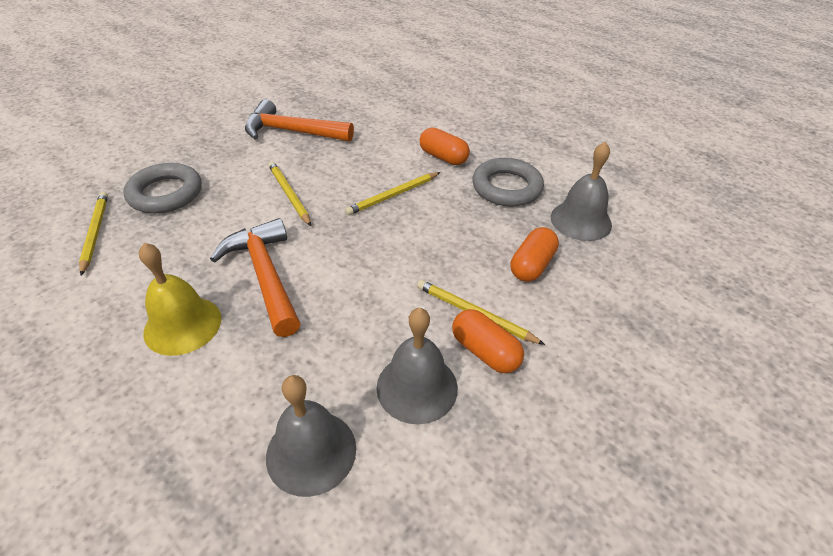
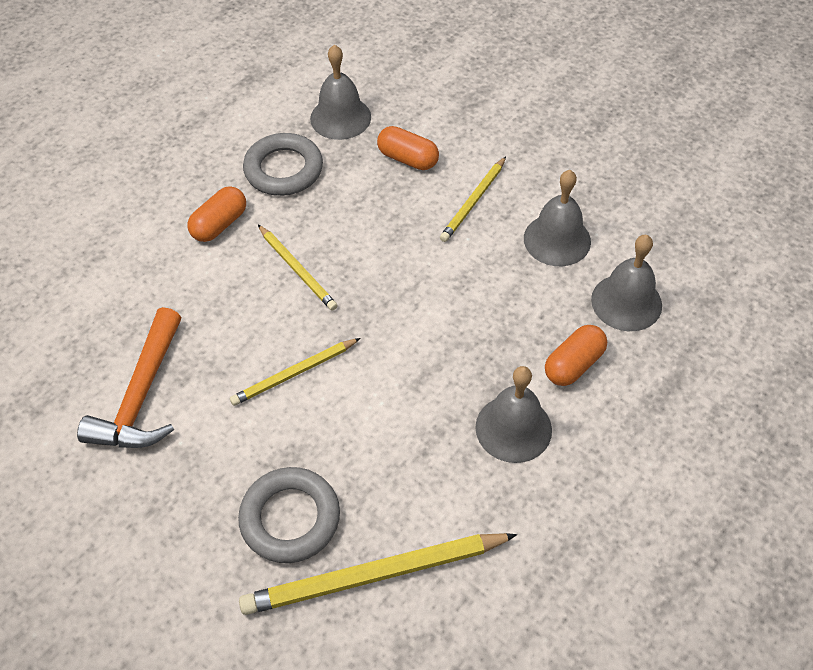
camera: 90 degrees left, 10 degrees up
(95, 233) = (375, 575): yellow pencil -> yellow pencil, size x1.72
(182, 325) = (513, 428): yellow bell -> grey bell
(265, 275) = (437, 371): orange hammer -> none
(485, 351) = (514, 196): orange capsule -> orange capsule (573, 364)

